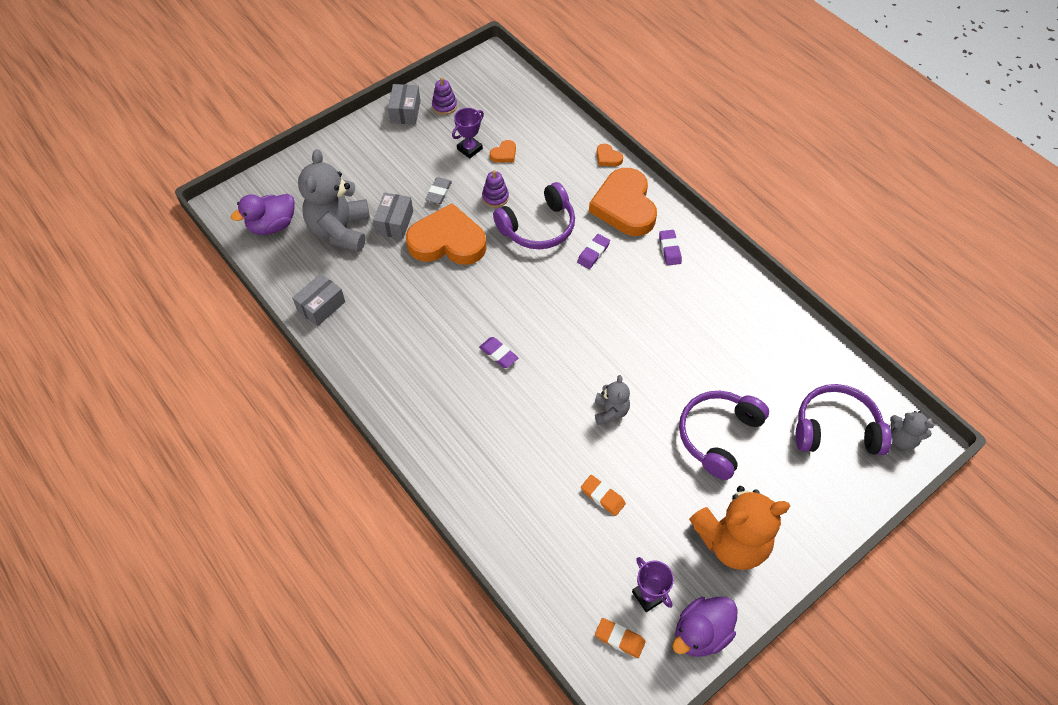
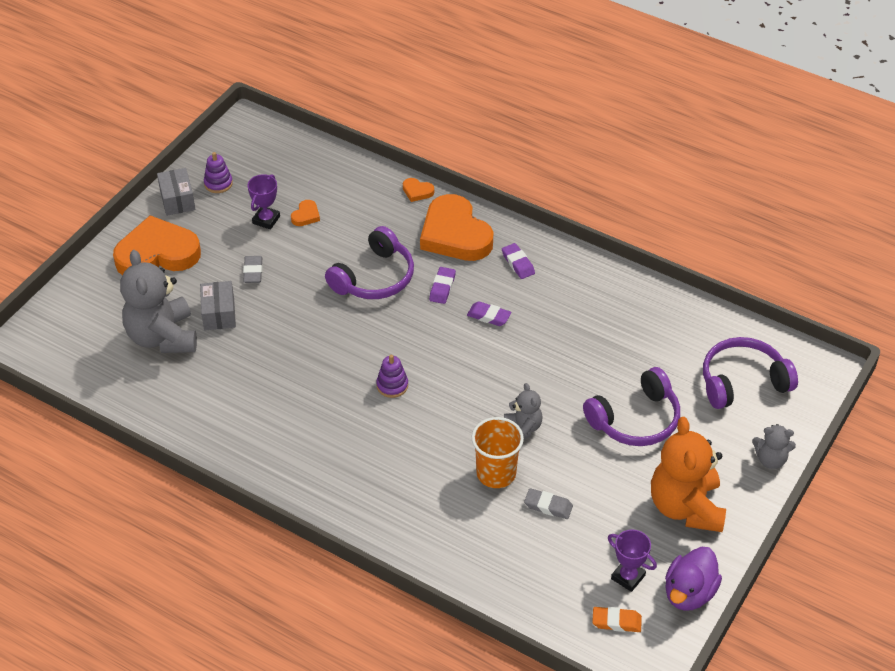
camera: 20 degrees left, 10 degrees down
(272, 225) = (84, 352): purple duck -> none
(321, 306) = (178, 416): grey box -> none
(447, 241) = (285, 317): orange heart -> orange heart (157, 254)
(495, 197) = (316, 261): purple stacking toy -> purple stacking toy (392, 385)
(498, 354) = (388, 409): purple eraser -> purple eraser (489, 316)
(568, 448) = (496, 473): none -> orange cup
(602, 496) = (548, 506): orange eraser -> grey eraser
(718, 435) = (635, 420): purple headphones -> purple headphones turned 135 degrees counterclockwise
(732, 541) = (686, 507): orange teddy bear -> orange teddy bear turned 120 degrees clockwise
(902, 438) = (806, 372): grey teddy bear -> grey teddy bear (770, 459)

